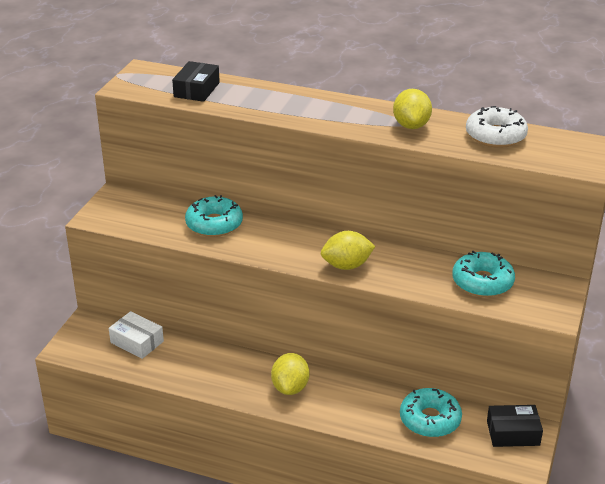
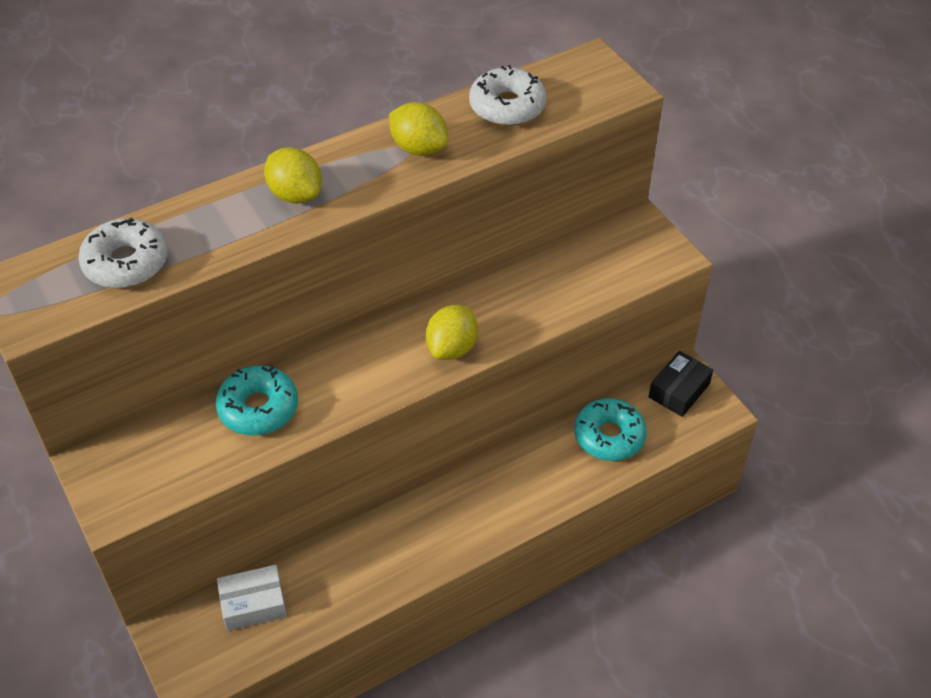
camera: 50 degrees left, 15 degrees up
(196, 90) = (126, 263): black box -> white donut
(290, 387) = (463, 513): yellow lemon -> yellow lemon (295, 194)
(482, 282) = (581, 269): turquoise donut -> none

